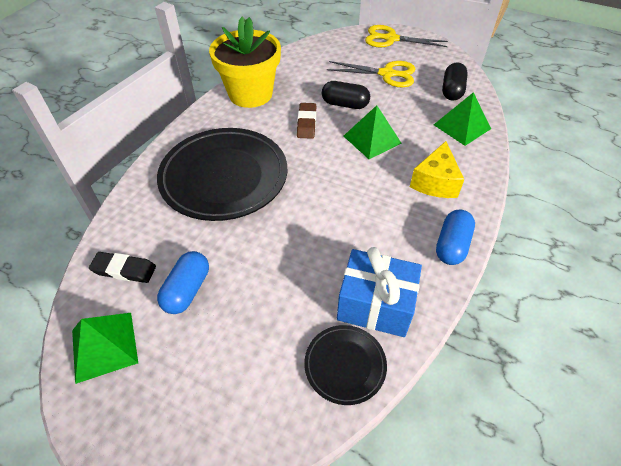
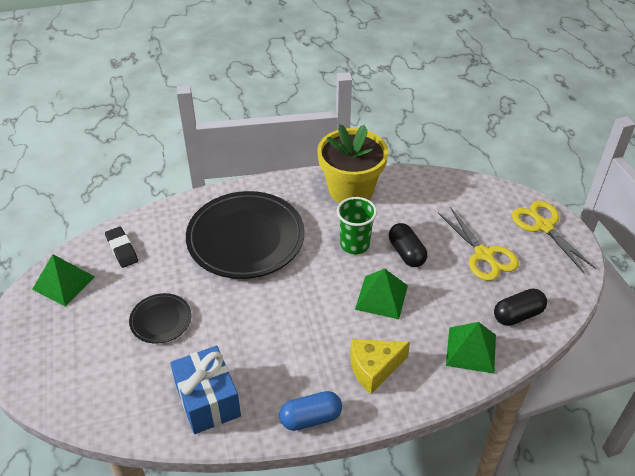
camera: 50 degrees right, 5 degrees down
(187, 290) = (133, 290): blue capsule -> none
(306, 123) = (355, 244): brown eraser -> green cup
(345, 365) = (144, 412): black plate -> black plate (161, 320)

